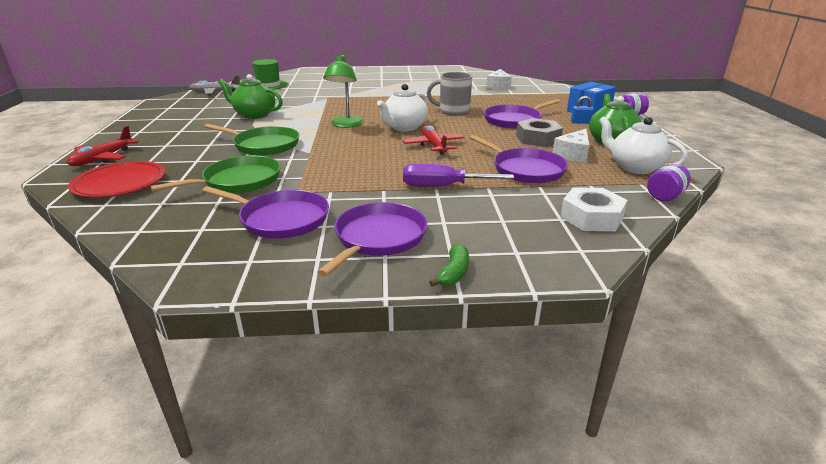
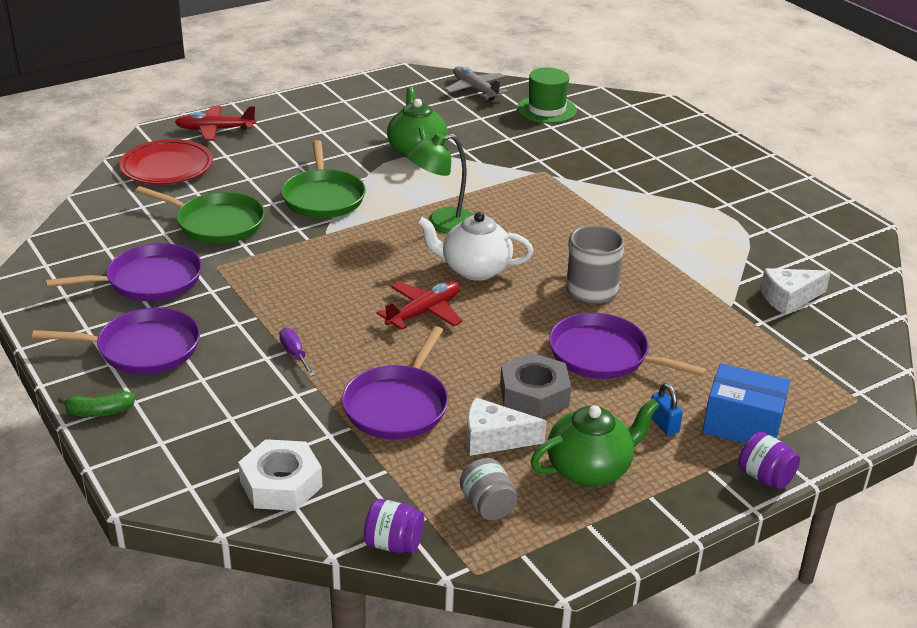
camera: 60 degrees right, 5 degrees up
(281, 219) = (149, 280): purple pan -> purple pan turned 105 degrees counterclockwise
(443, 186) = (295, 354): purple screwdriver -> purple screwdriver, size x0.55
(635, 167) = (487, 506): white teapot -> grey jar

